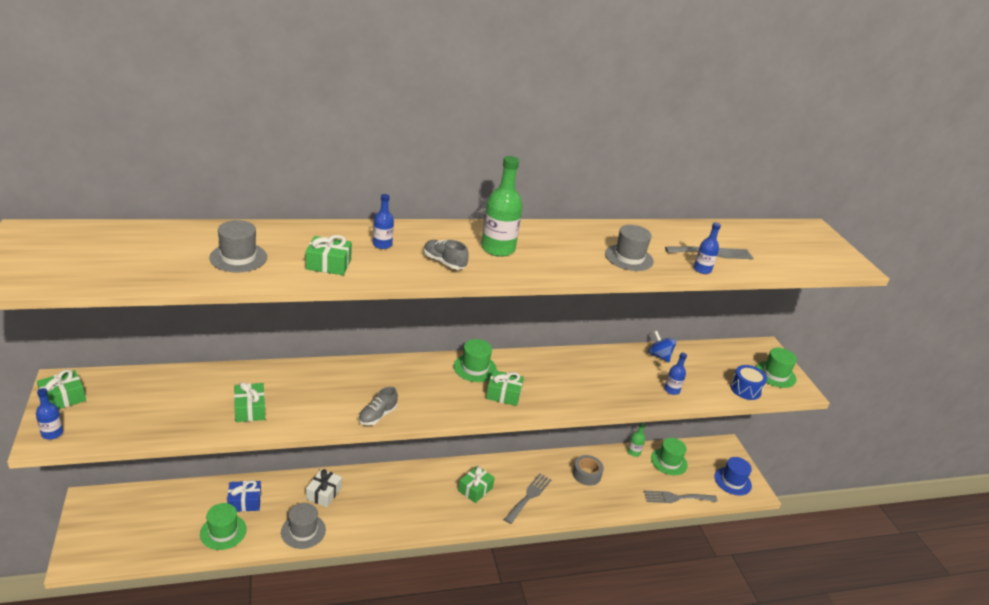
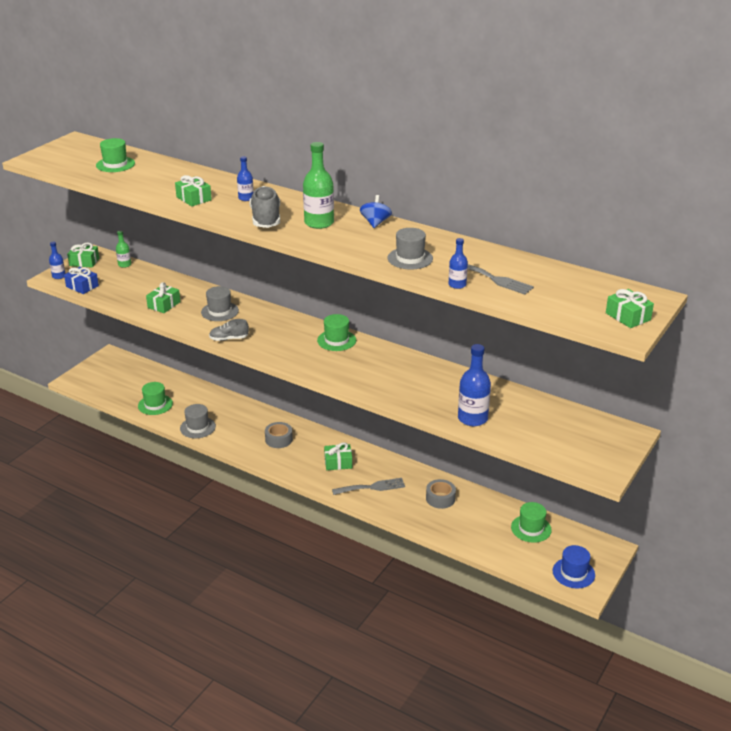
camera: 50 degrees right, 0 degrees up
(238, 257) = (152, 180): grey hat -> grey hat (220, 311)
(244, 502) = (185, 395): blue gift -> blue gift (82, 286)
(324, 493) = (236, 414): white gift -> none
(397, 497) = (279, 439): none -> grey tape
(444, 262) = (266, 219): grey shoe -> grey shoe, size x1.68
(503, 394) = (331, 363): green gift -> green gift (628, 316)
(633, 452) = (507, 506): green bottle -> green bottle (124, 264)
(659, 356) = (505, 394): blue spinning top -> blue spinning top (375, 223)
(671, 390) = (472, 418): blue bottle -> blue bottle, size x1.83
(676, 498) = (497, 553): grey fork -> none
(745, 389) = (546, 448): blue drum -> none
(775, 374) = (600, 453): green hat -> green hat (115, 164)

